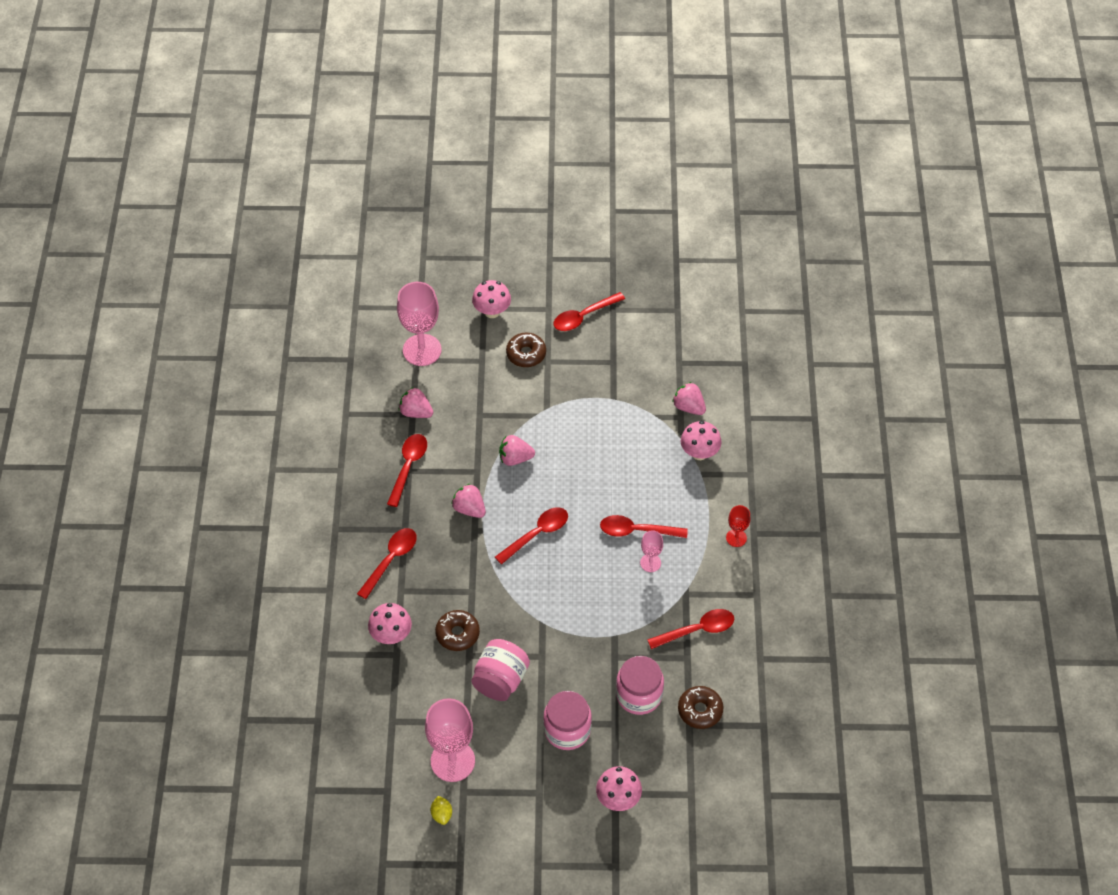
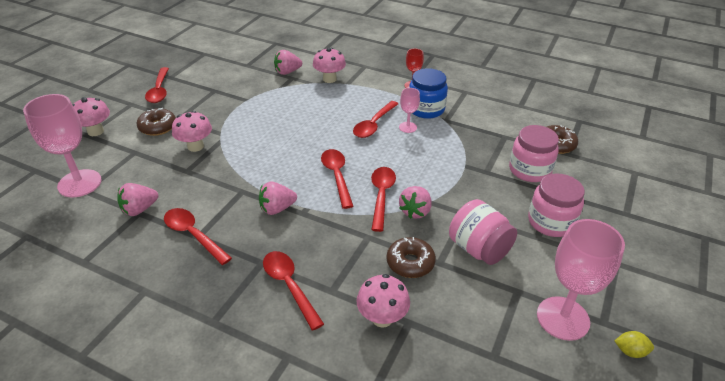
camera: 65 degrees left, 15 degrees down
(515, 458) = (251, 164): pink strawberry -> pink strawberry (415, 211)
(618, 799) = (632, 213): pink mushroom -> pink mushroom (195, 146)
(695, 568) = (426, 109): none -> blue jar
(697, 630) = (482, 124): red spoon -> red spoon (381, 196)

